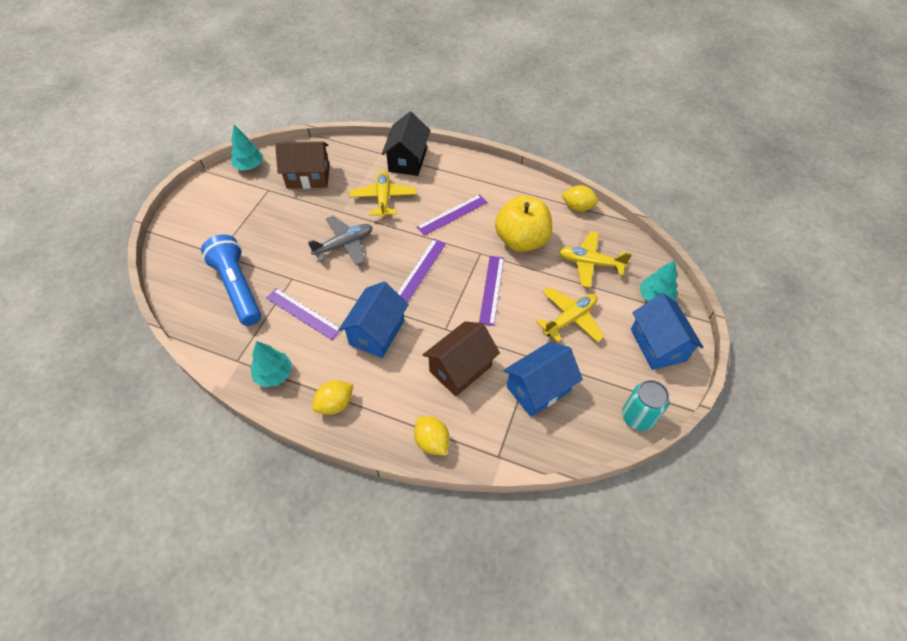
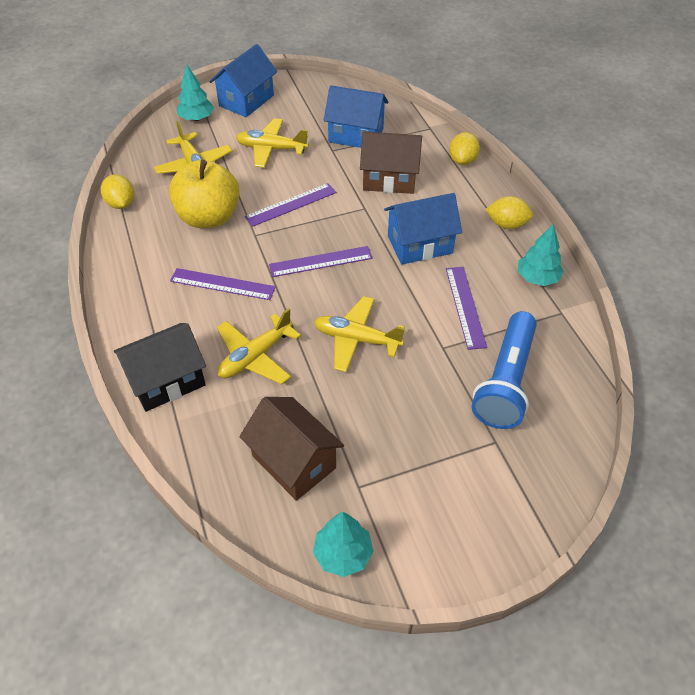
camera: 130 degrees left, 5 degrees down
(344, 245) = (356, 339): grey plane -> yellow plane
(637, 417) = (321, 87): turquoise can -> none

